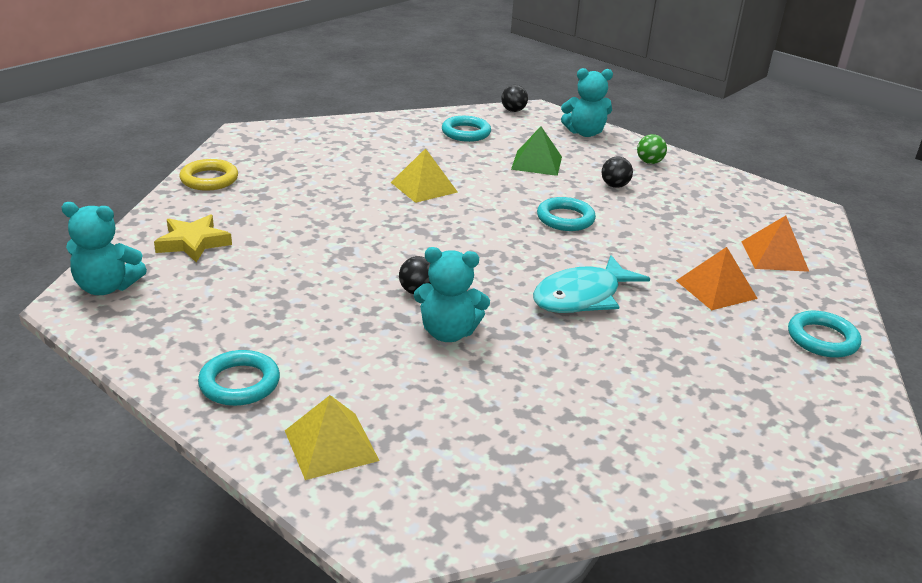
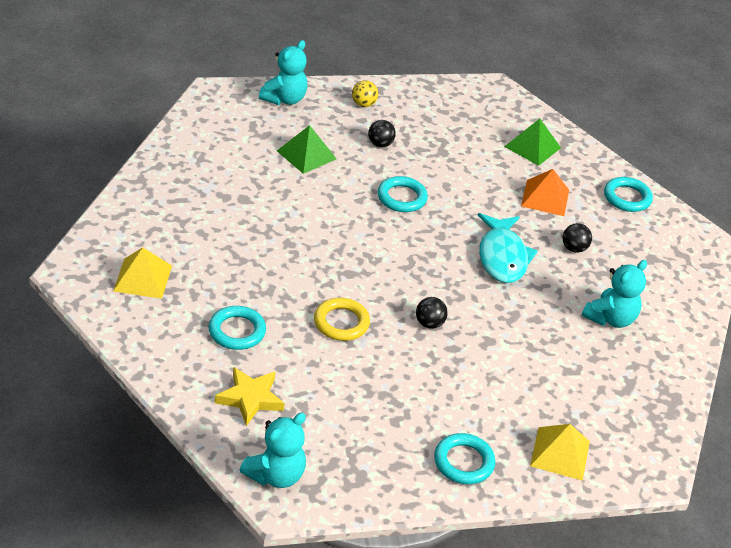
camera: 55 degrees left, 10 degrees up
(209, 179) = (145, 338): yellow ring -> yellow ring (341, 322)
(424, 187) = (285, 233): yellow pyramid -> yellow pyramid (142, 278)
(448, 333) = (489, 339): turquoise teddy bear -> turquoise teddy bear (610, 318)
(466, 133) = (215, 155): turquoise ring -> turquoise ring (237, 331)
(513, 110) = (203, 105): black ball -> black ball (574, 248)
(649, 162) = (363, 104): green ball -> yellow ball
(774, 256) = (532, 147): orange pyramid -> green pyramid

